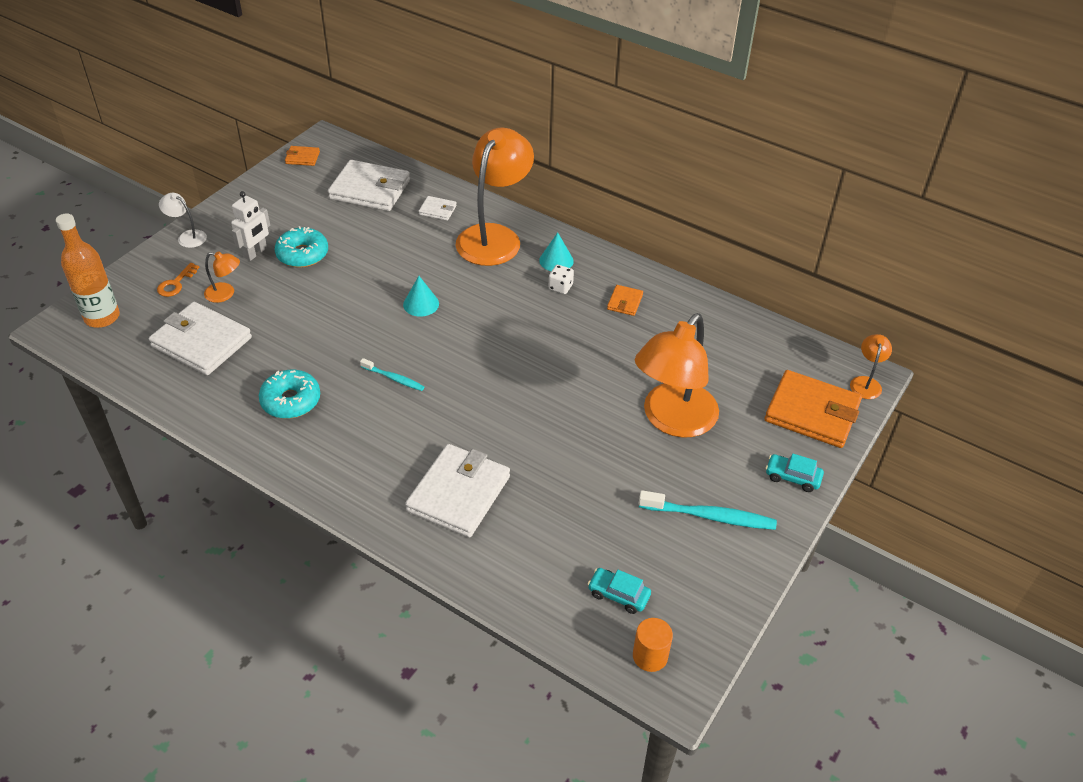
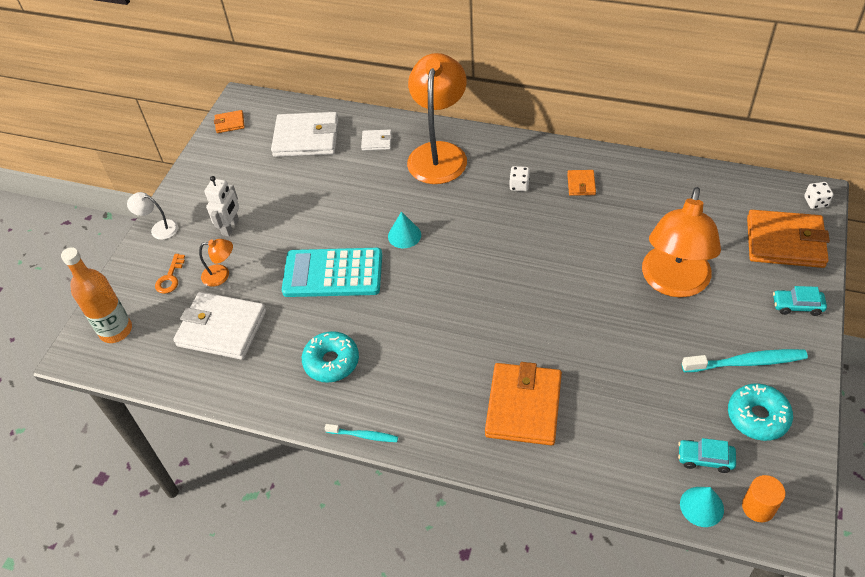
camera: 10 degrees left, 5 degrees up
(302, 254) = (274, 217): turquoise donut -> turquoise donut (757, 417)
(333, 320) = (333, 273): none -> turquoise calculator
(394, 378) = (414, 313): turquoise toothbrush -> turquoise toothbrush (363, 435)
(459, 493) = (523, 406): white wallet -> orange wallet
(556, 260) = (503, 161): turquoise cone -> turquoise cone (701, 506)
(866, 382) = (815, 202): orange lamp -> white dice

